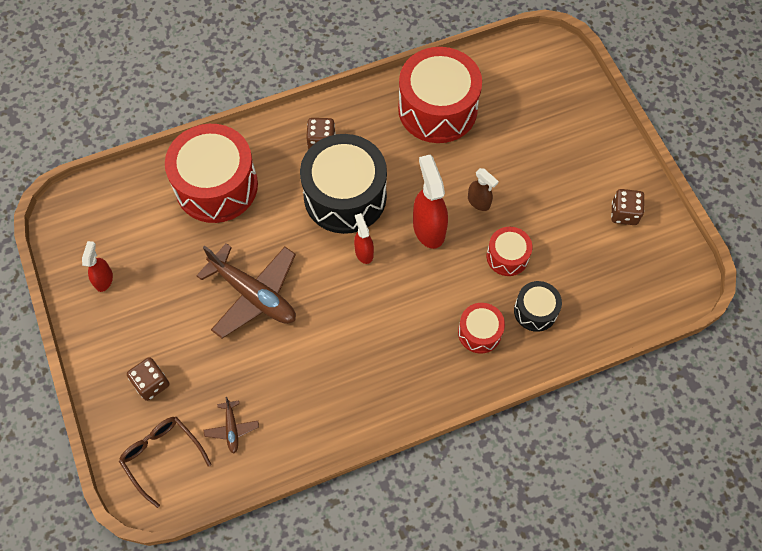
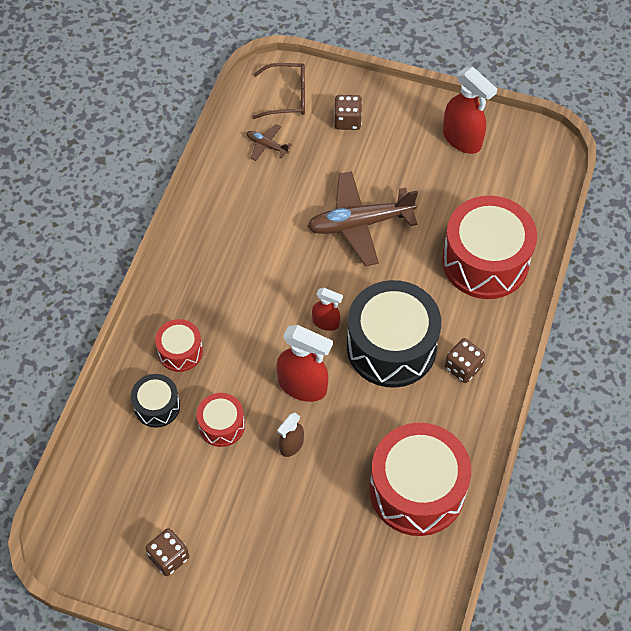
camera: 130 degrees right, 5 degrees down
(104, 279) = (462, 139): red spray bottle -> red spray bottle, size x1.78
(479, 202) = (291, 445): brown spray bottle -> brown spray bottle turned 45 degrees counterclockwise

